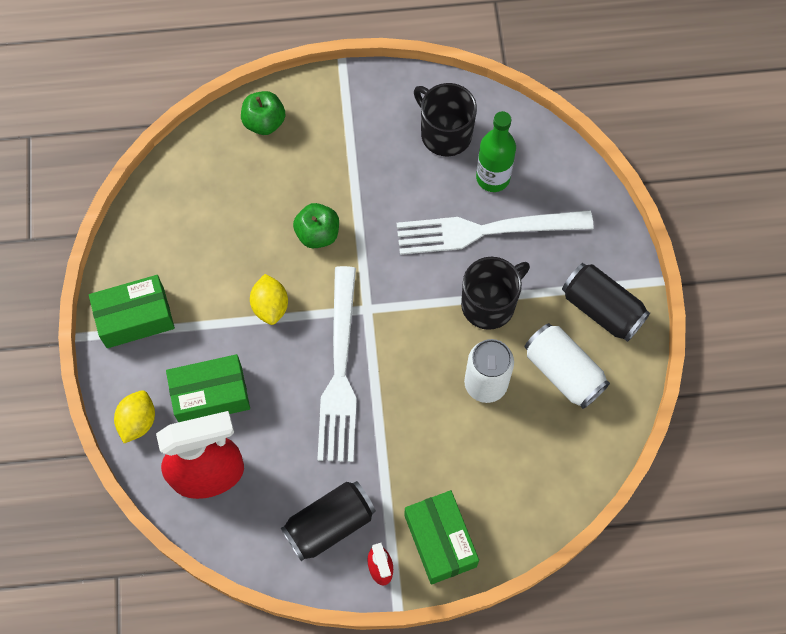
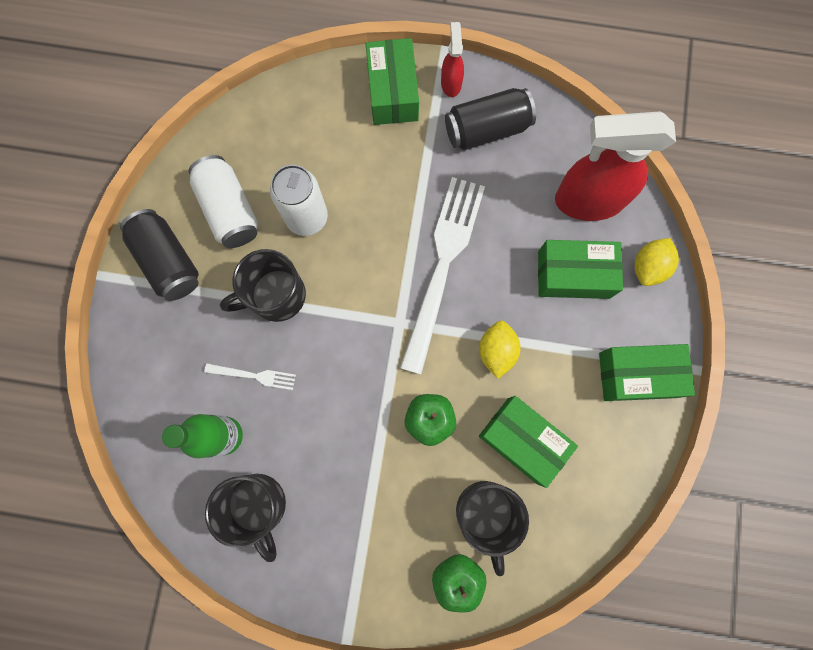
camera: 165 degrees left, 10 degrees up
(230, 237) = (522, 440): none -> green box
(251, 173) = (485, 513): none -> black mug
(484, 231) = (255, 375): white fork -> white fork, size x0.43

